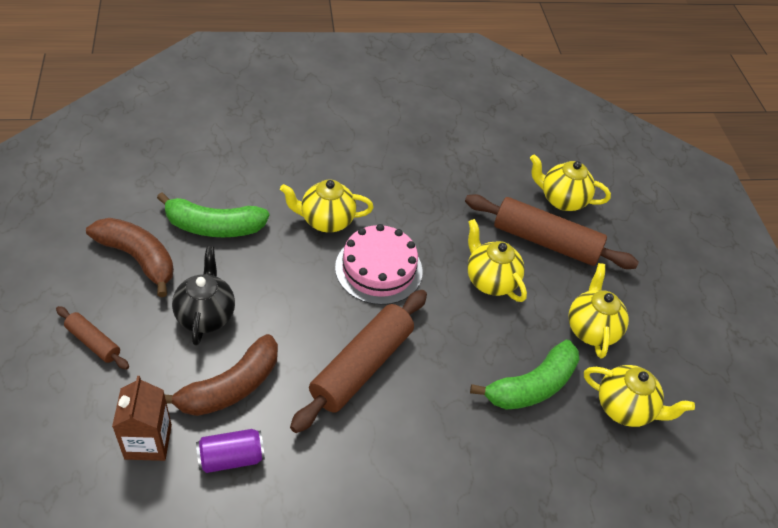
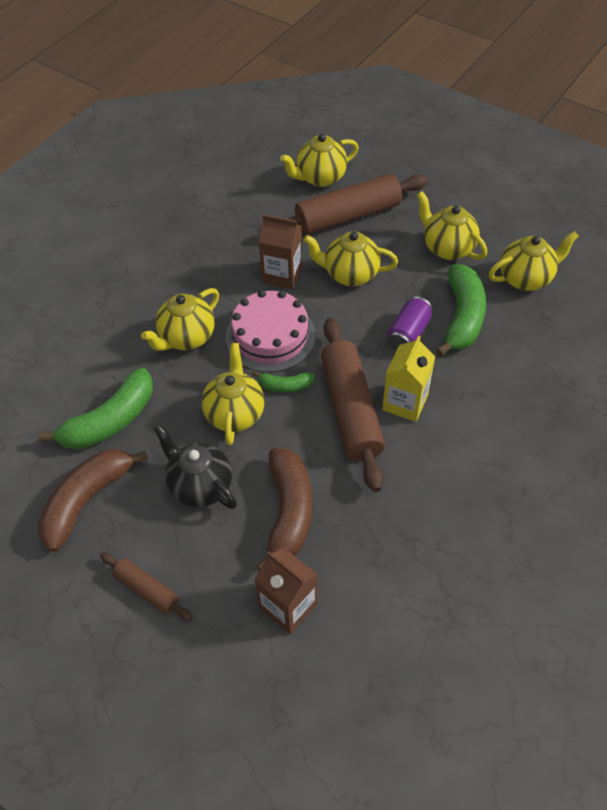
camera: 40 degrees left, 5 degrees up
(93, 342) = (147, 590): brown rolling pin -> brown rolling pin turned 45 degrees clockwise
(138, 258) = (87, 500): brown banana -> brown banana turned 45 degrees counterclockwise
(231, 458) = (356, 553): purple can -> purple can (408, 333)
(287, 294) = (235, 413): none -> yellow teapot
(342, 308) = (284, 386): none -> green banana
(404, 399) = (405, 402): none -> yellow carton
(443, 238) = (282, 274): none -> brown carton

